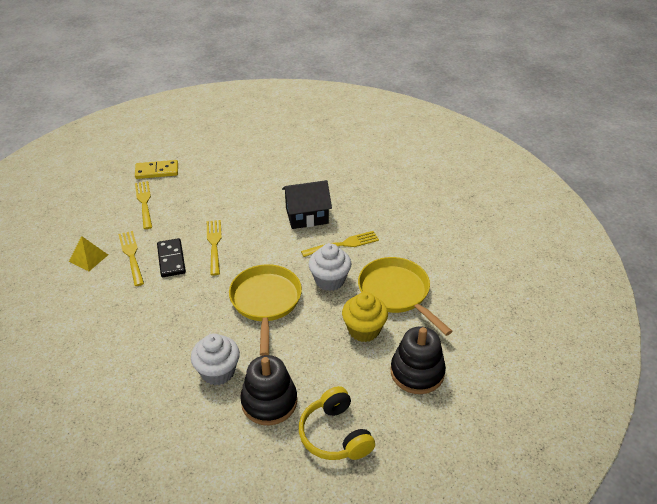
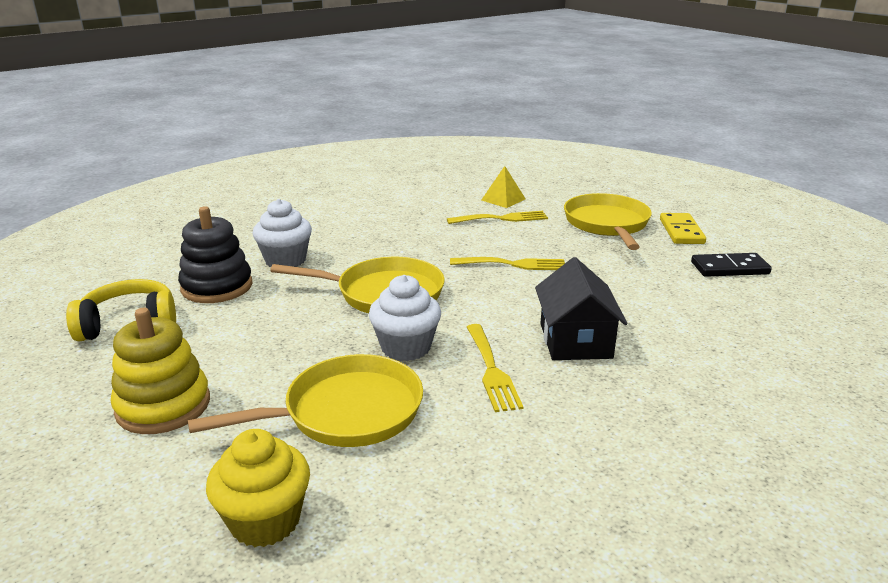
camera: 100 degrees right, 15 degrees down
(144, 202) = (607, 224): yellow fork -> yellow pan
(171, 259) = (489, 239): black domino -> black domino (729, 268)
(364, 330) = (283, 366): yellow cupcake -> yellow cupcake (265, 521)
(417, 372) = (163, 406): black stacking toy -> yellow stacking toy

